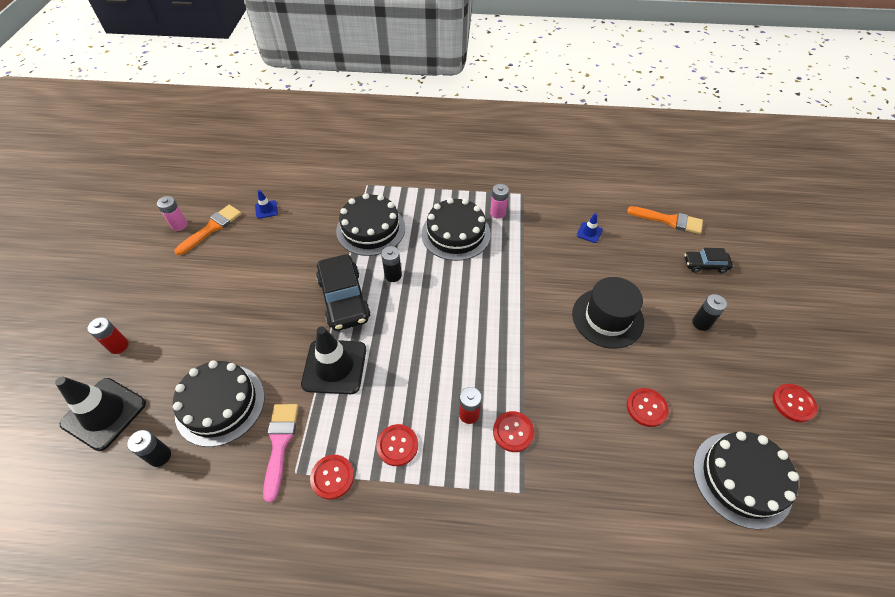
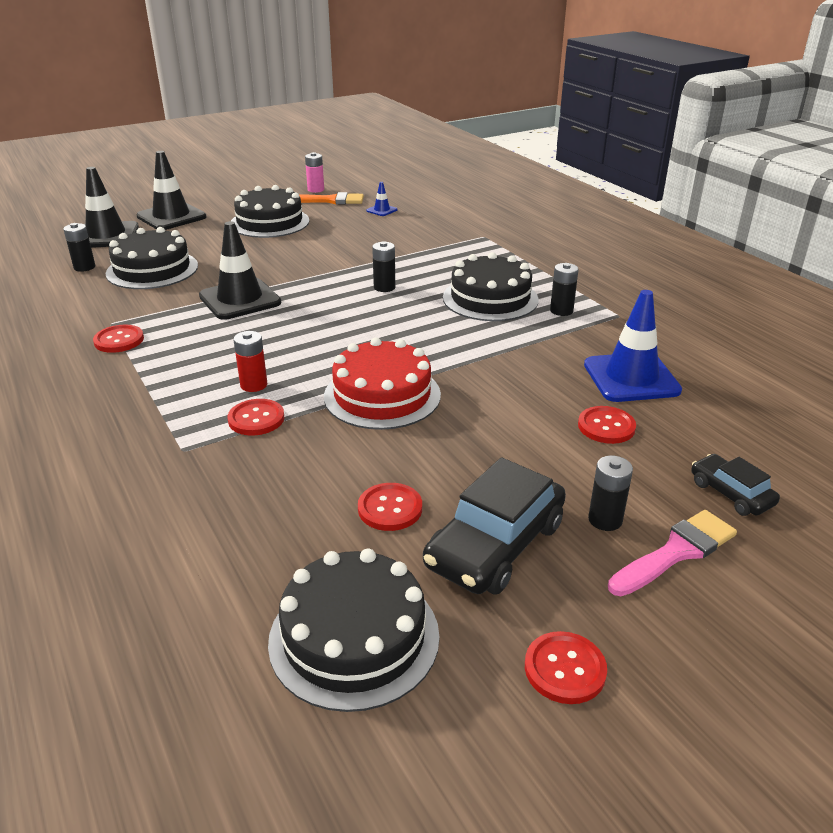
camera: 55 degrees right, 20 degrees down
(118, 346) = (171, 217): red battery -> black traffic cone
(280, 443) = (134, 306): pink brush -> pink brush (676, 552)
(344, 299) = (324, 276): black car -> black car (495, 545)
(371, 229) = (428, 257): black cake -> black cake (269, 222)
(397, 445) = (179, 359): red button -> red button (606, 426)
(498, 213) = (561, 311): pink battery -> black battery
(531, 351) = (382, 395): none -> red cake
(589, 232) = (631, 378): blue traffic cone -> blue traffic cone, size x2.20
(607, 318) = (503, 434): black hat -> none
(669, 220) = (767, 435): orange brush -> none

